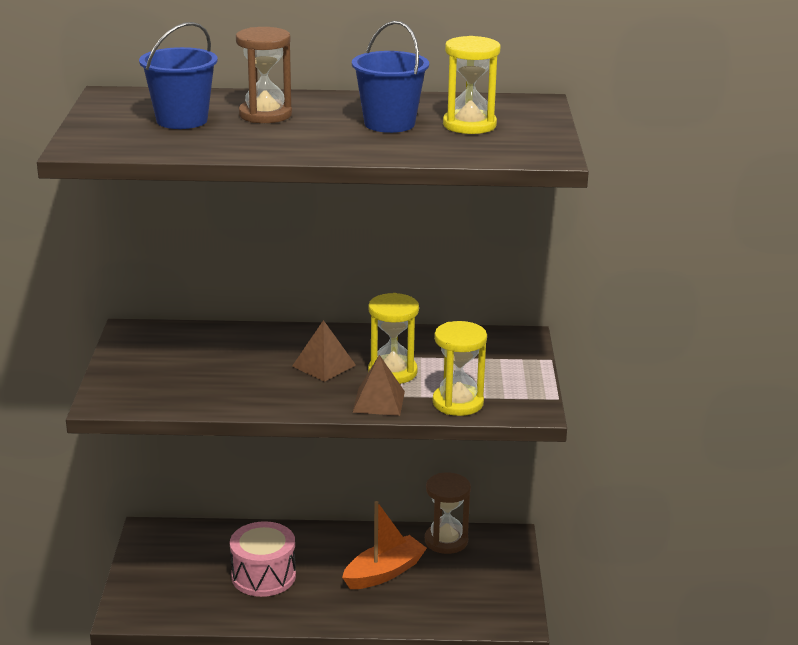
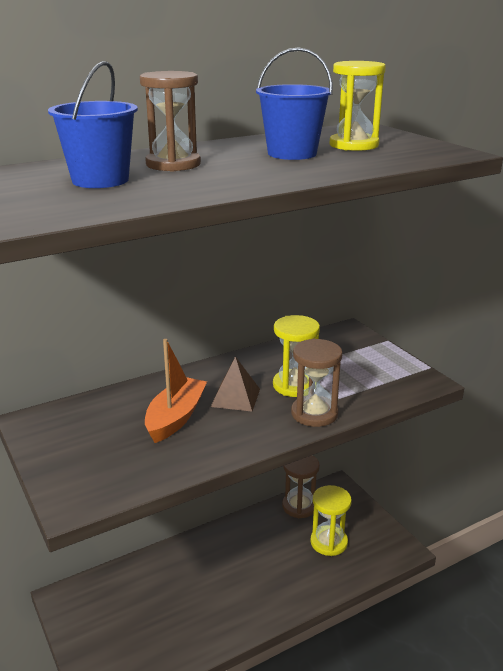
camera: 30 degrees left, 0 degrees up
(263, 576) = (193, 596): pink drum -> none
(379, 401) = (314, 413): brown pyramid -> brown hourglass
(384, 572) = (280, 551): orange boat -> orange boat (175, 417)
(458, 403) = (371, 394): yellow hourglass -> yellow hourglass (329, 542)

